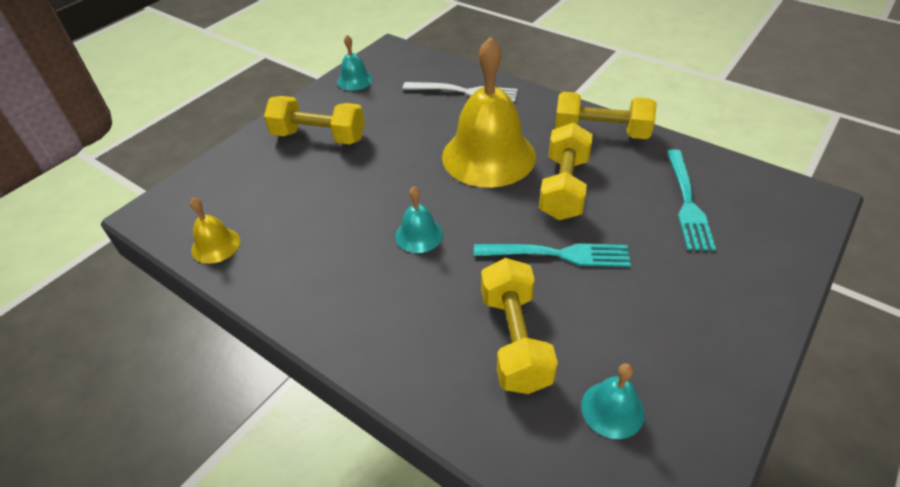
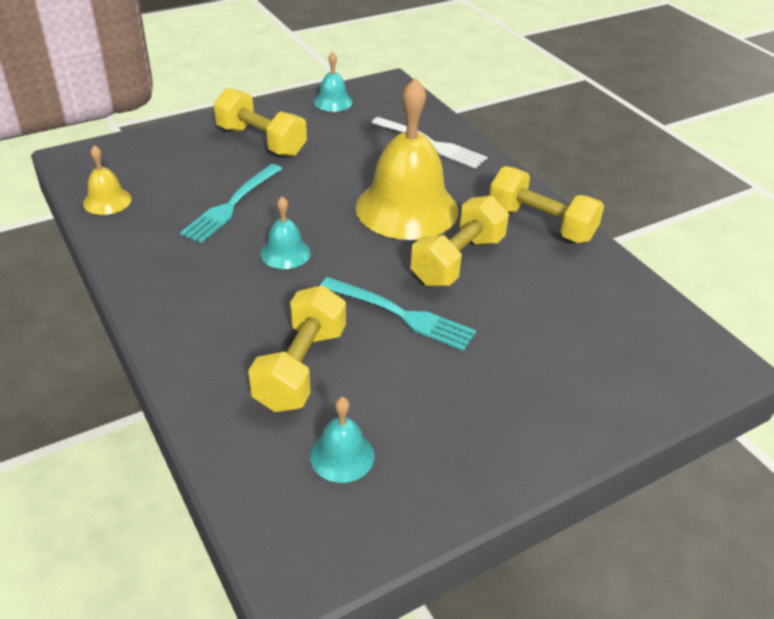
camera: 20 degrees right, 5 degrees down
(687, 202) = (576, 317): turquoise fork -> turquoise fork (232, 205)

